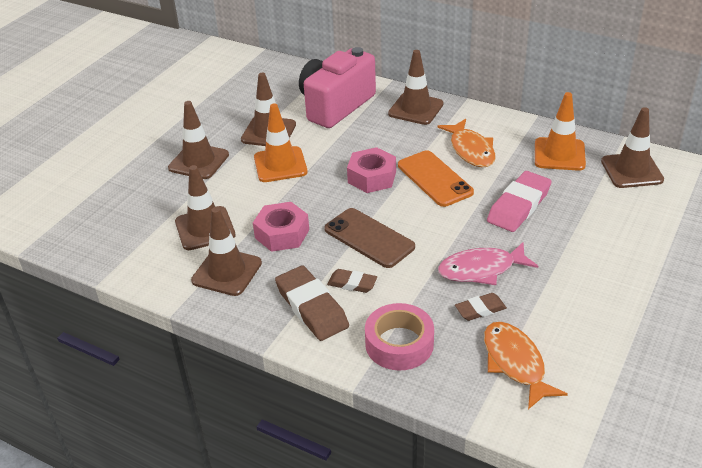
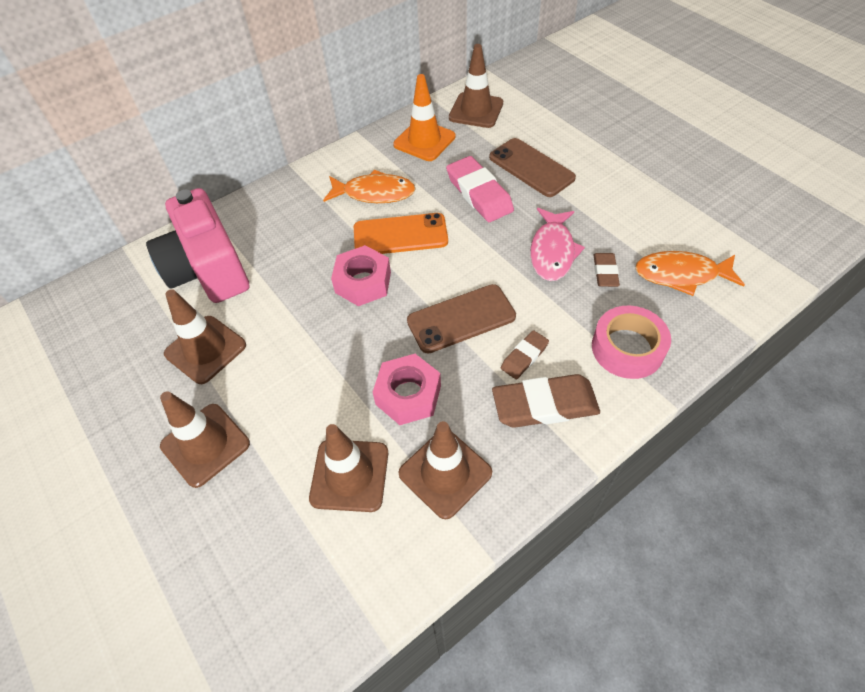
camera: 65 degrees left, 15 degrees up
(280, 165) = (279, 357): orange traffic cone -> none
(415, 109) = (274, 207): brown traffic cone -> none
(581, 227) = (531, 168): none -> brown phone

